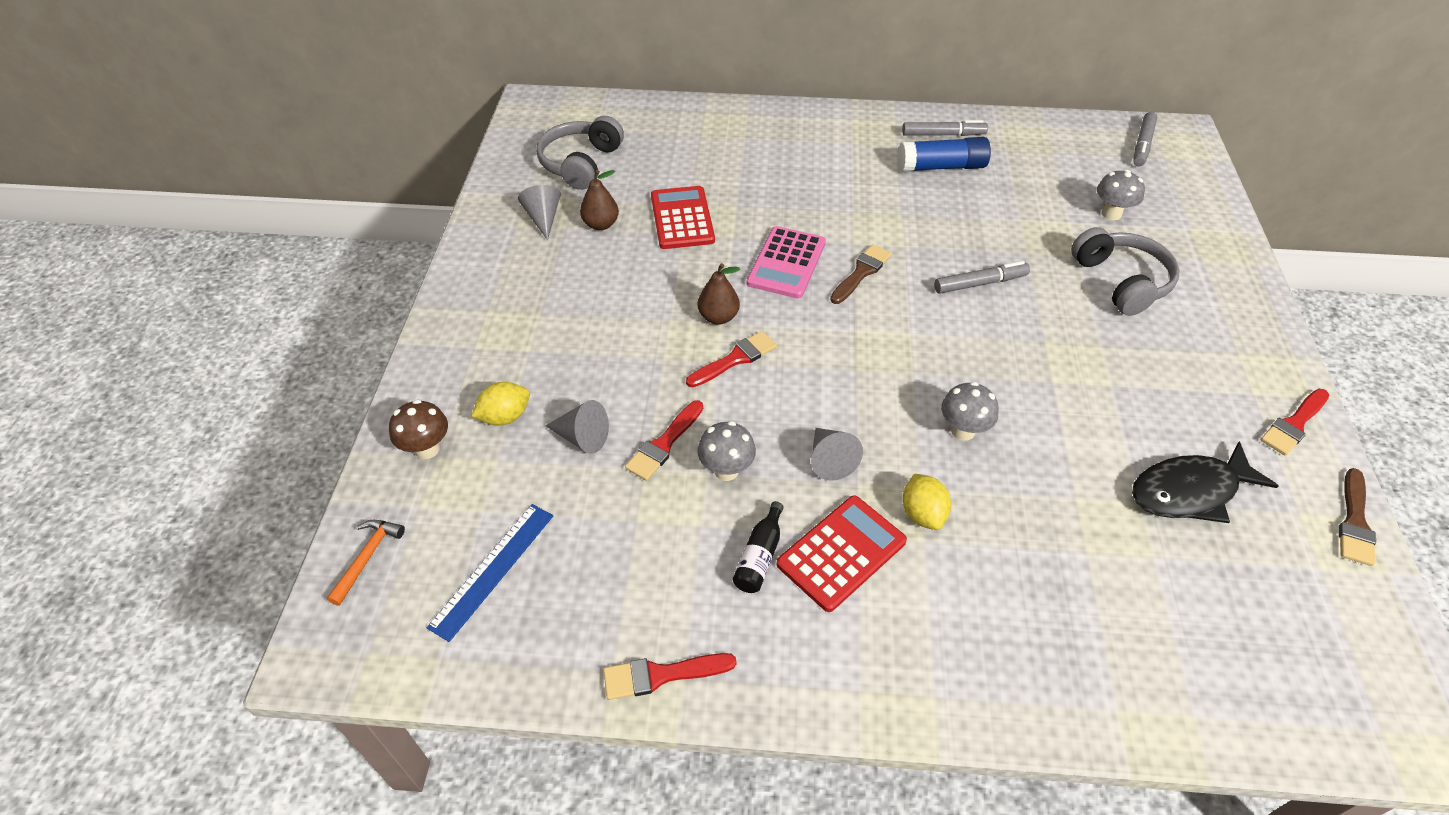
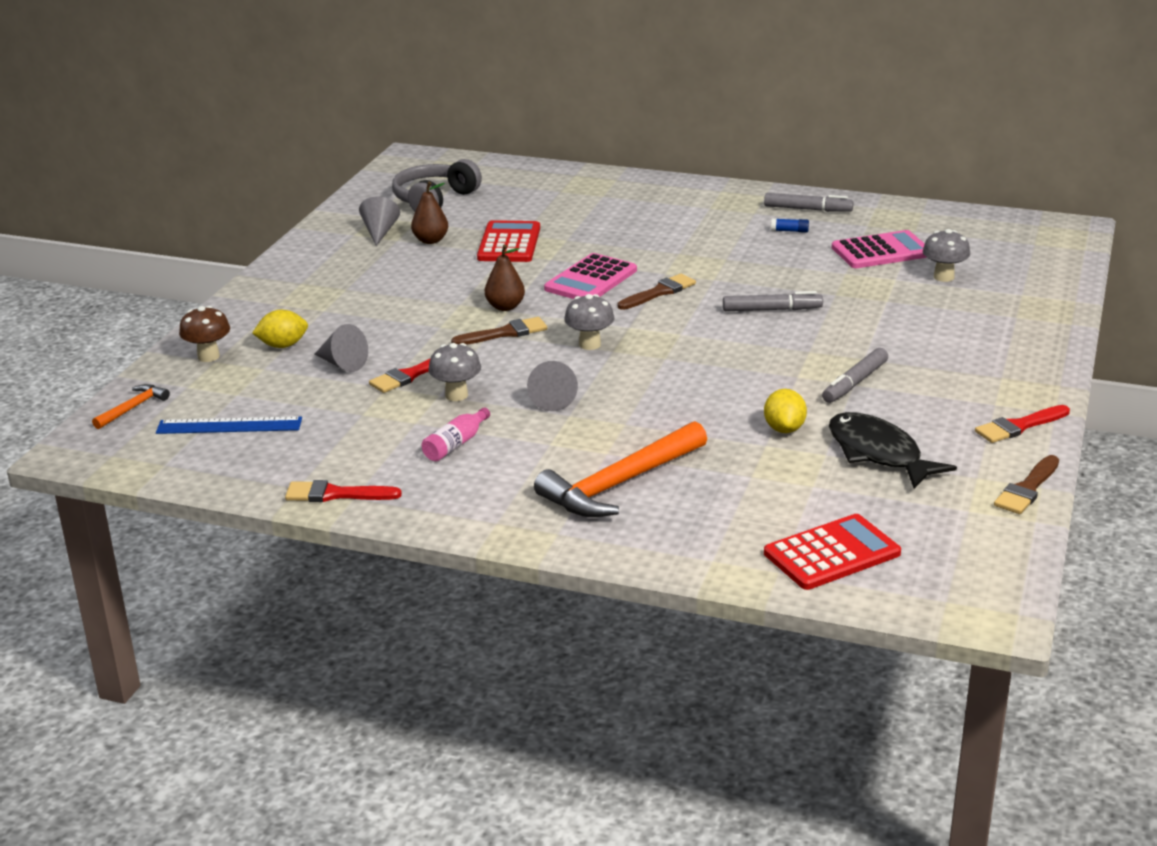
camera: 15 degrees right, 20 degrees down
(492, 569) = (229, 425): blue ruler -> blue ruler turned 45 degrees clockwise
(735, 359) = (505, 333): red brush -> brown brush
(759, 556) = (456, 444): black bottle -> pink bottle
(841, 553) = (528, 450): red calculator -> red calculator (832, 553)
(922, 514) = (616, 438): yellow lemon -> yellow lemon (784, 429)
(941, 167) = (789, 231): blue glue stick -> blue glue stick, size x0.41
(962, 593) = (620, 484): none -> orange hammer
(963, 431) = (688, 396): grey mushroom -> grey mushroom (589, 344)
(1037, 185) = (881, 251): none -> pink calculator
(1121, 281) = (917, 322): grey headphones -> none
(1142, 144) = (1018, 233): grey marker -> grey marker (855, 382)
(1189, 491) = (878, 453): black fish -> black fish turned 60 degrees clockwise

